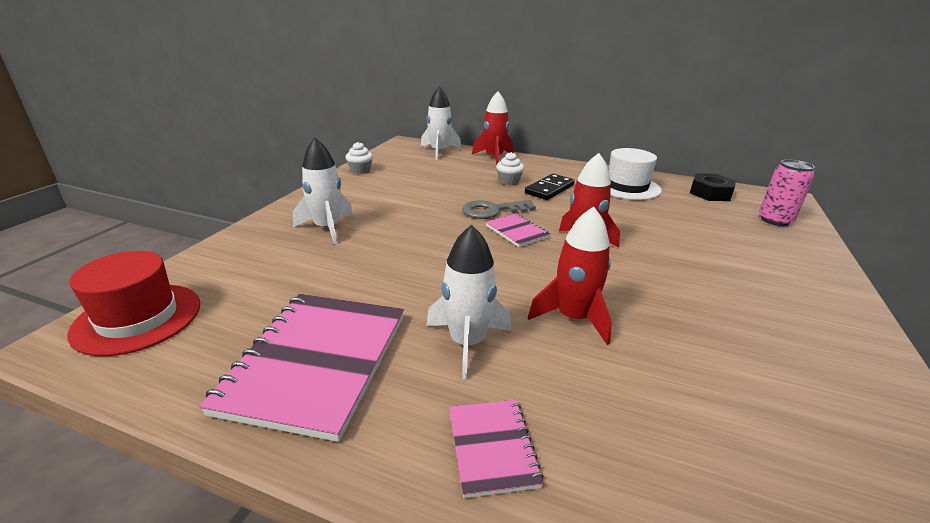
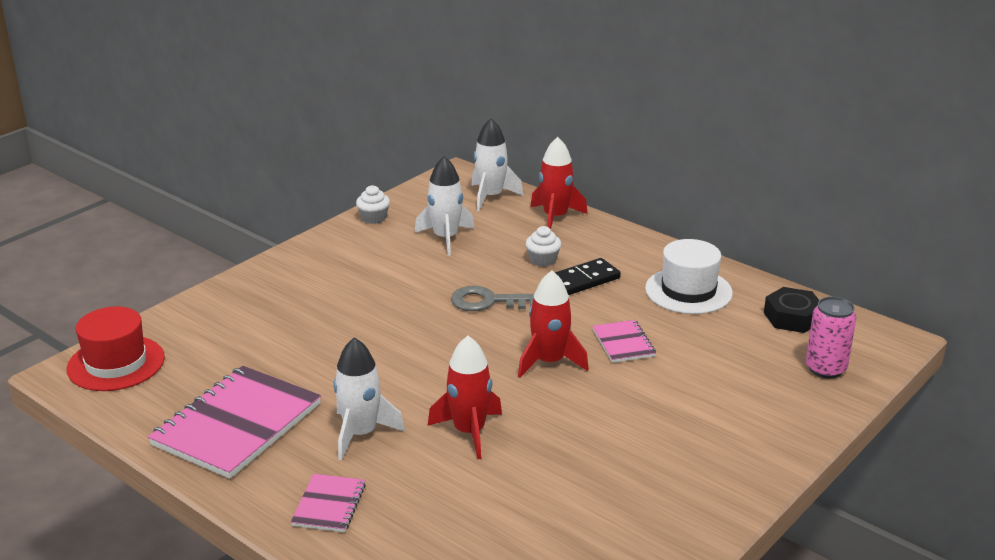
camera: 20 degrees right, 0 degrees up
(327, 228) = (299, 297): white rocket -> white rocket (445, 238)
(517, 232) = (493, 333): pink notebook -> pink notebook (623, 343)

